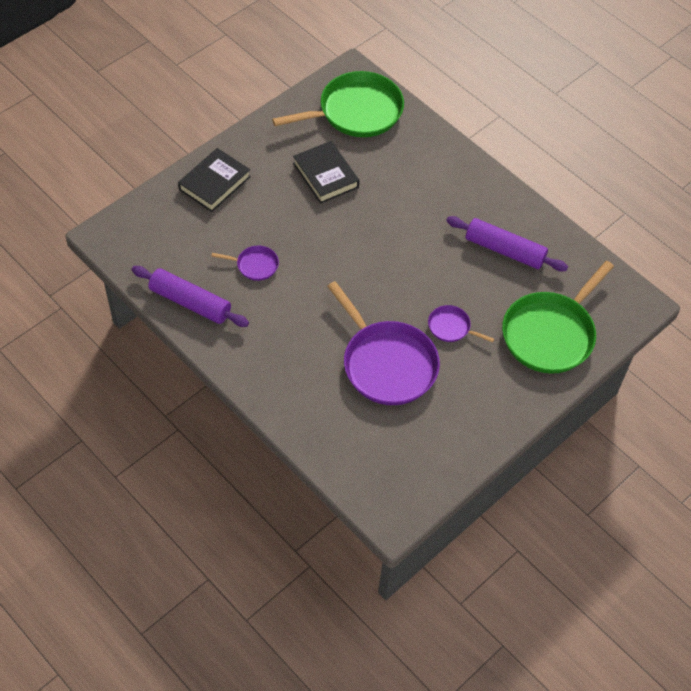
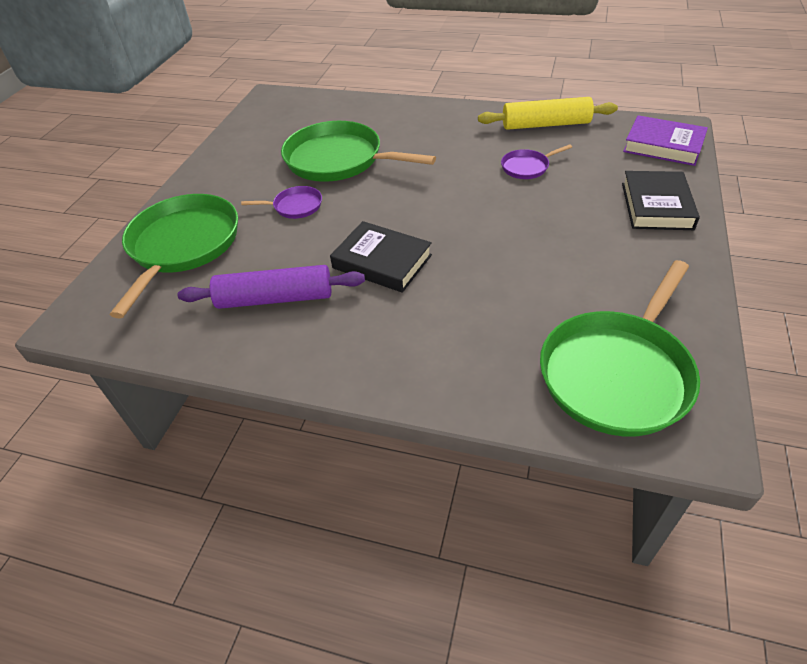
camera: 155 degrees right, 10 degrees down
(139, 226) = (663, 146): none -> purple book
(190, 302) = (545, 124): purple rolling pin -> yellow rolling pin
(325, 175) = (557, 271): black book -> black book (382, 261)
(386, 363) = (339, 160): purple pan -> green pan

